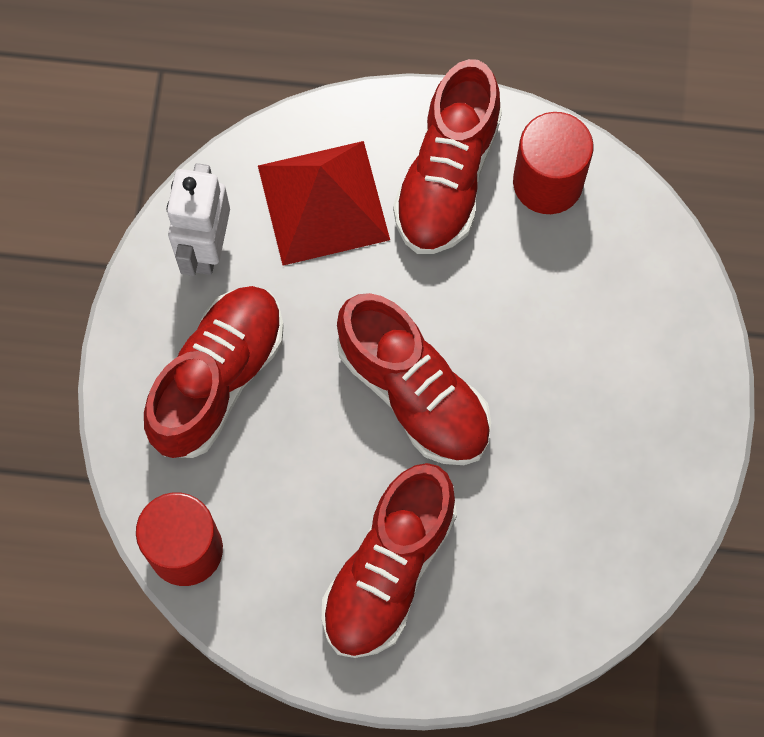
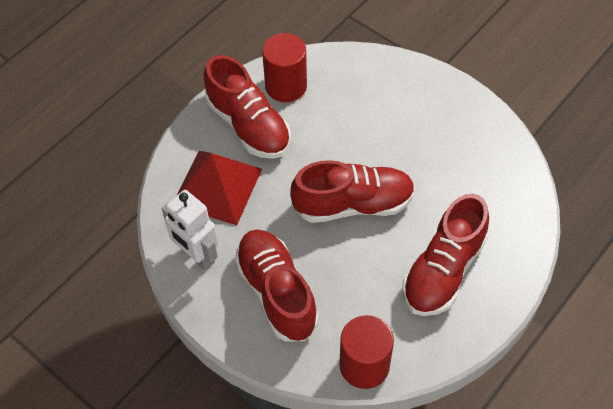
camera: 55 degrees left, 15 degrees down
(389, 570) = (443, 270): red shoe -> red shoe turned 60 degrees clockwise

